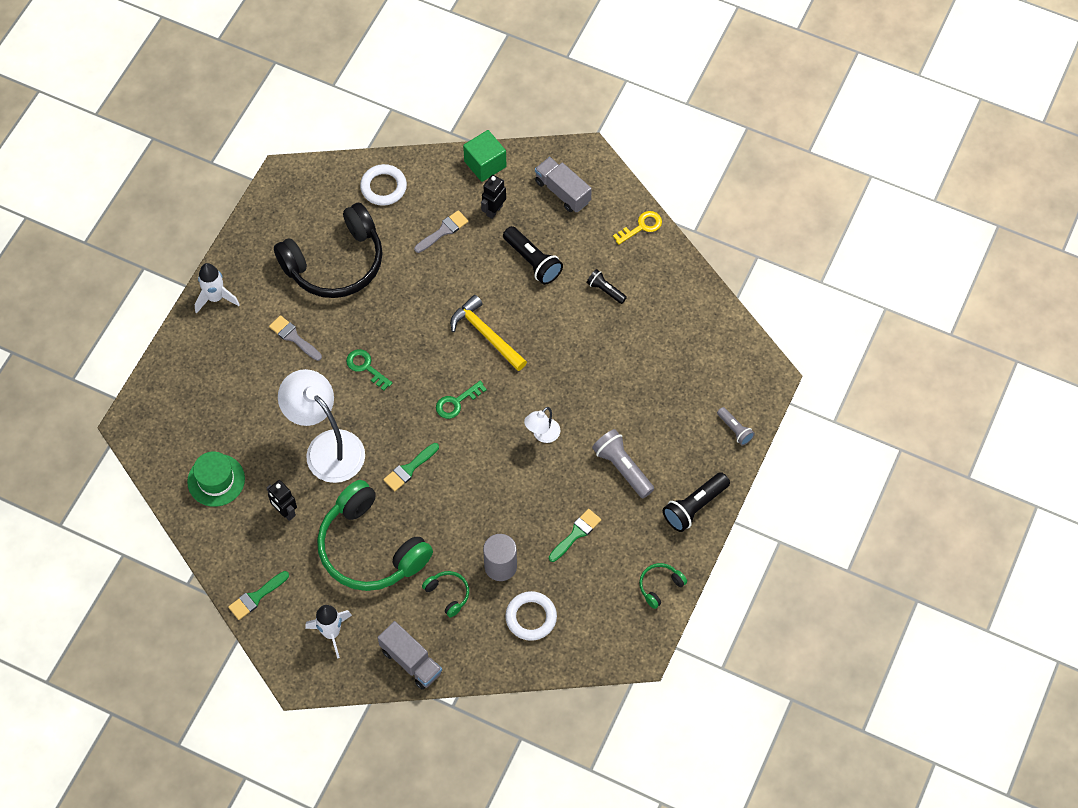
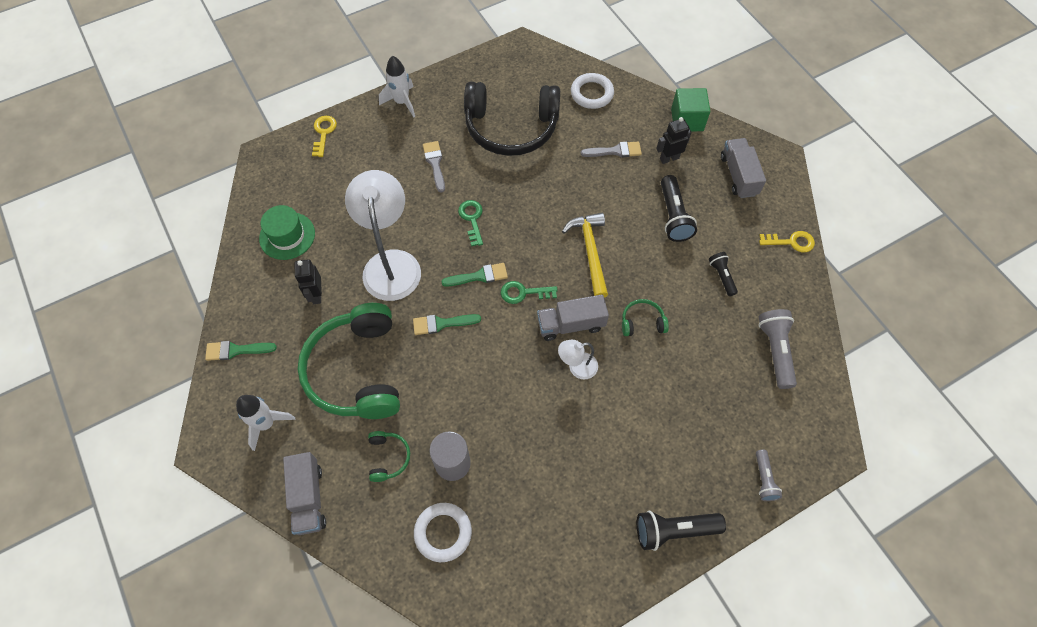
camera: 35 degrees right, 0 degrees up
(167, 370) = (323, 133): none -> yellow key
(513, 404) = (571, 324): none -> grey truck
(576, 533) = (542, 479): green brush -> green brush (479, 276)
(622, 468) = (629, 445): grey flashlight -> grey flashlight (775, 351)
(660, 586) = (586, 589): green headphones -> green headphones (642, 322)

